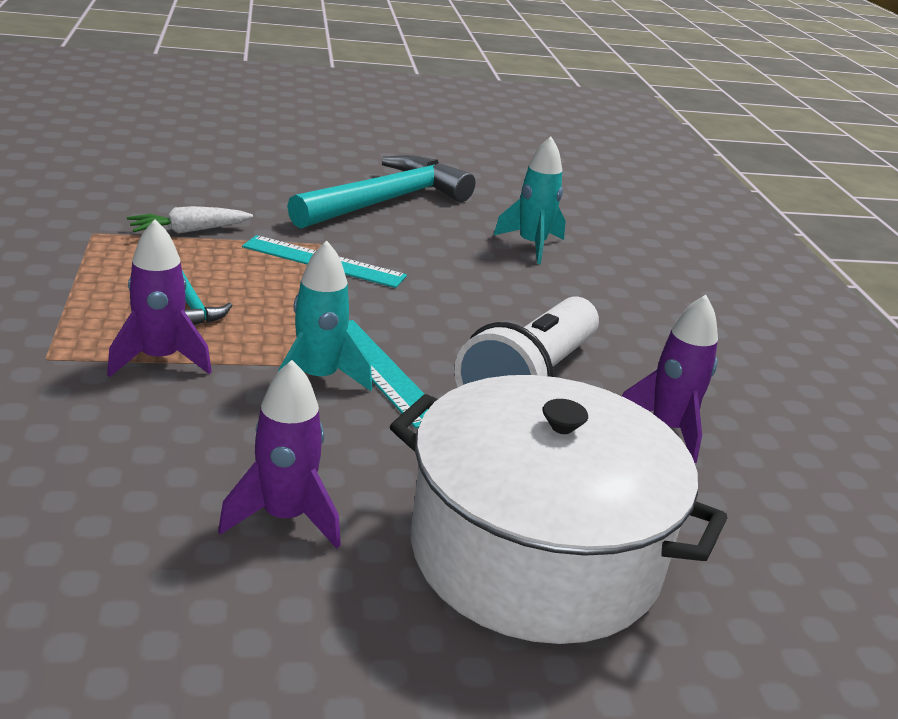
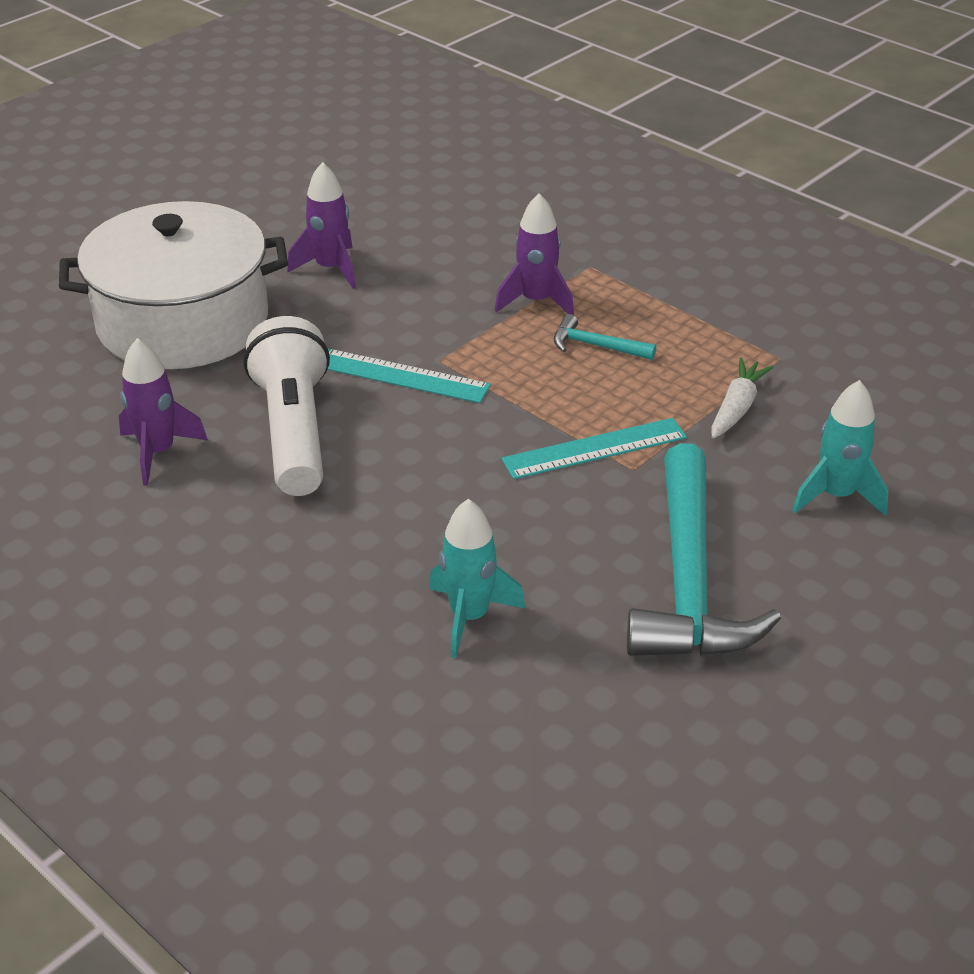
camera: 145 degrees right, 10 degrees up
(318, 379) = (431, 346): turquoise rocket -> turquoise rocket (836, 495)

